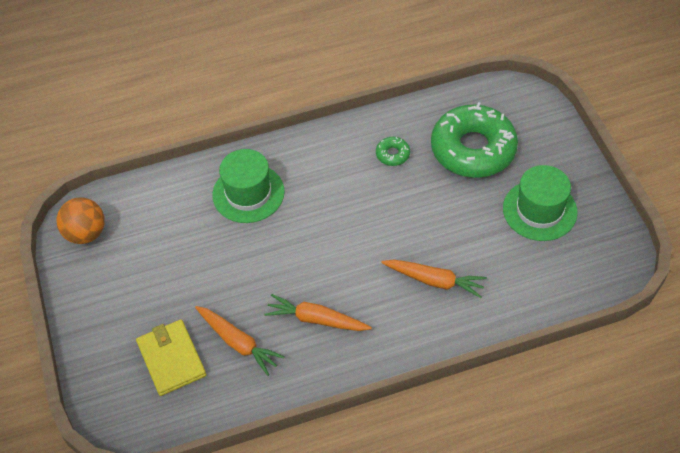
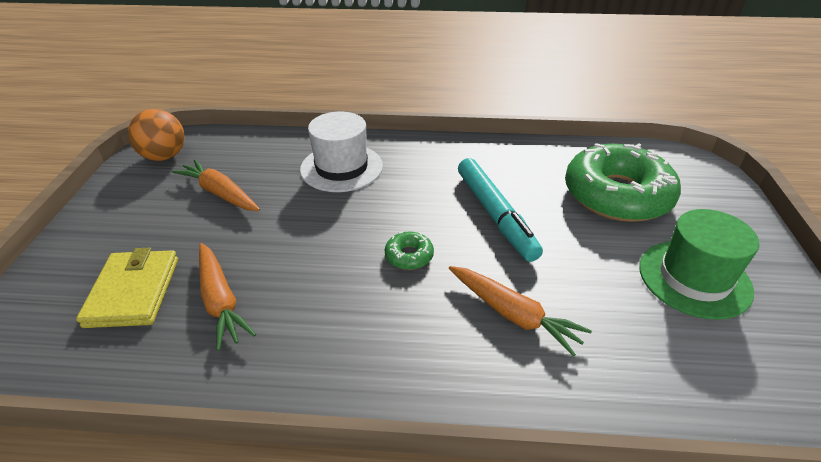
camera: 20 degrees right, 15 degrees down
(248, 193) = (341, 167): green hat -> white hat
(316, 319) = (332, 308): orange carrot -> orange carrot (220, 193)
(391, 200) = (495, 215): none -> turquoise marker
(392, 154) = (517, 176): green donut -> green donut (409, 256)

